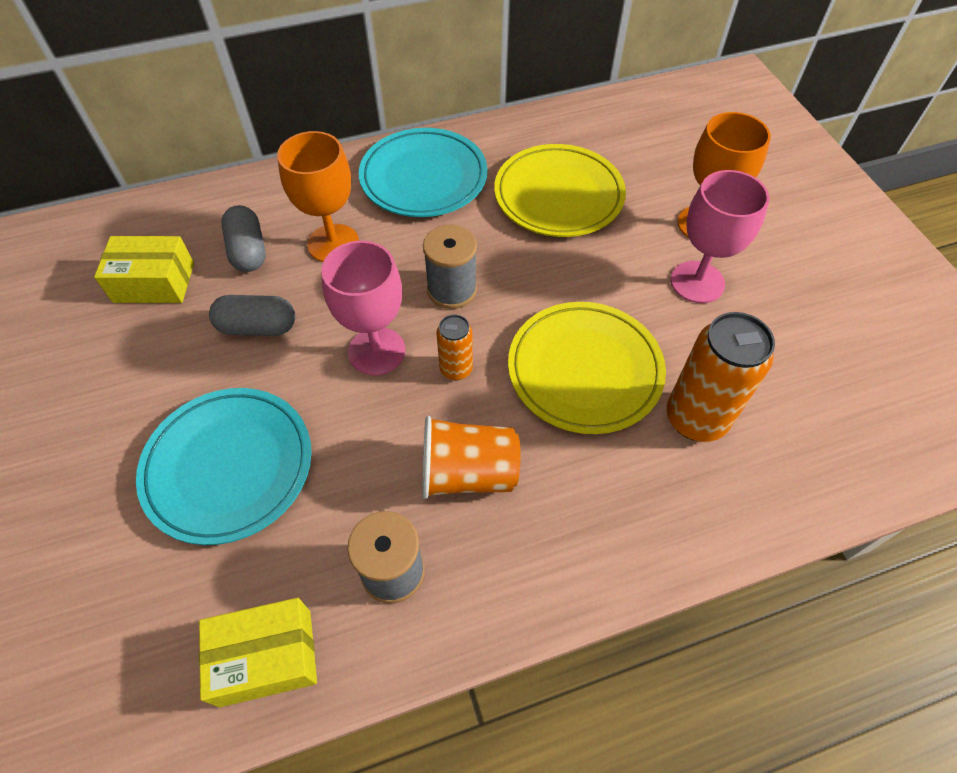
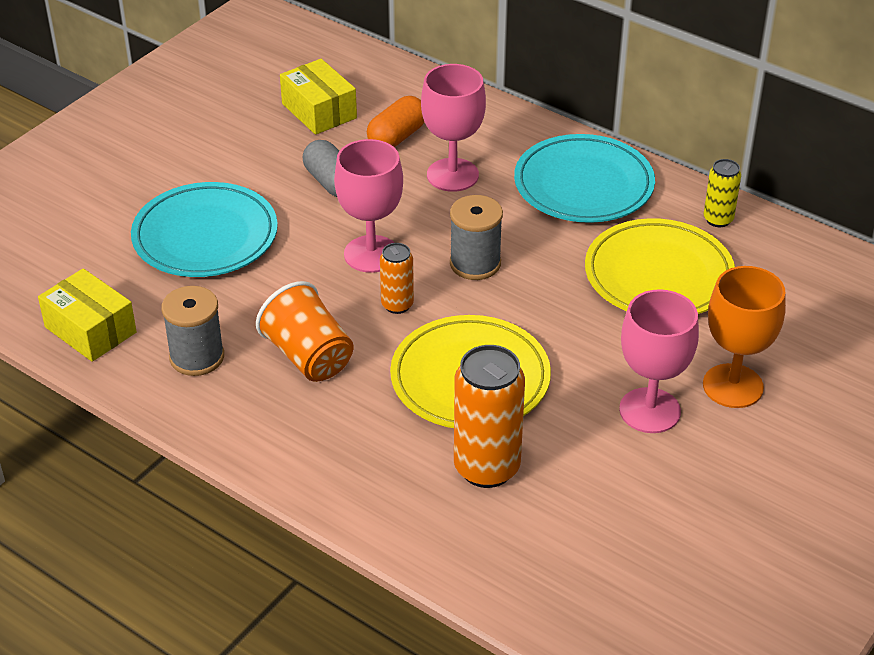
camera: 55 degrees right, 15 degrees down
(248, 251) = (397, 137): grey capsule -> orange capsule
(333, 243) = (452, 175): orange goblet -> pink goblet
(527, 134) = (718, 219): none -> yellow can

